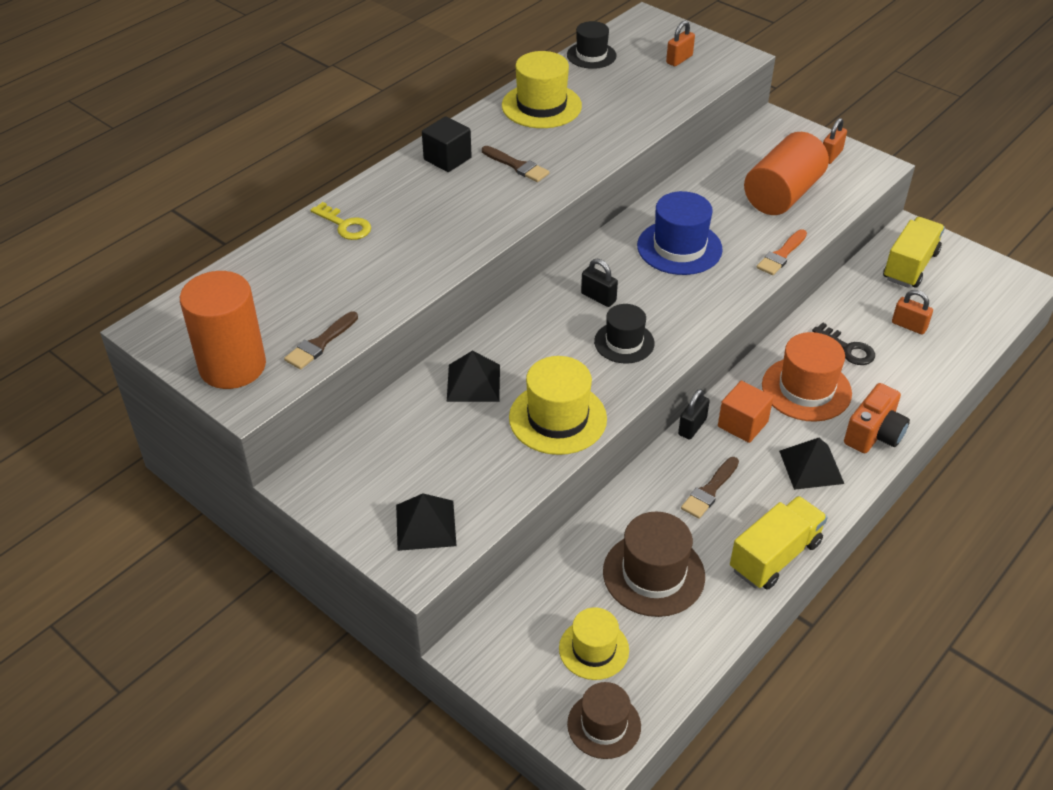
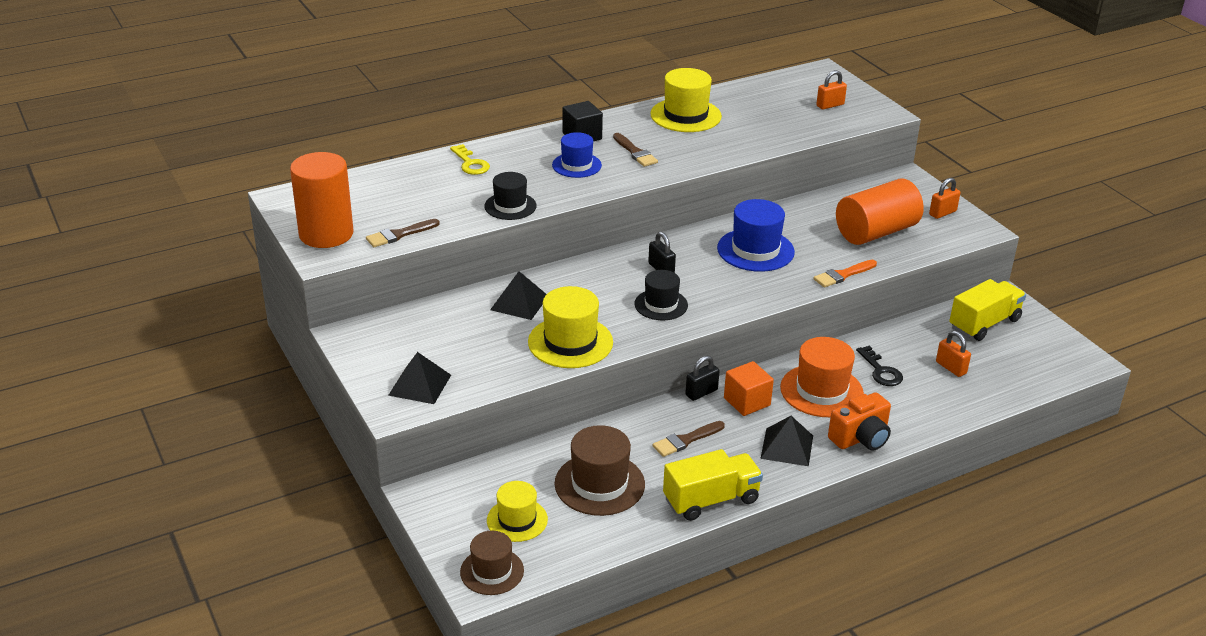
camera: 20 degrees right, 10 degrees down
(464, 198) = (576, 165): none -> blue hat
(591, 55) = (754, 88): black hat -> black hat (510, 206)

